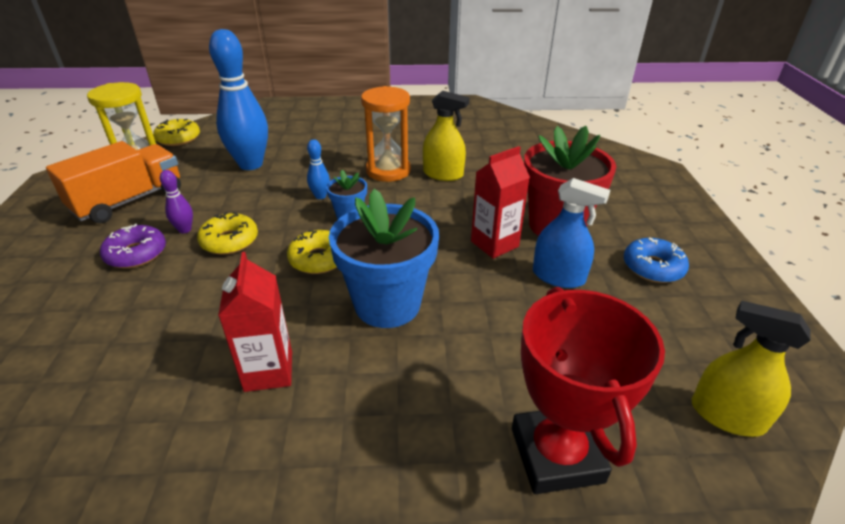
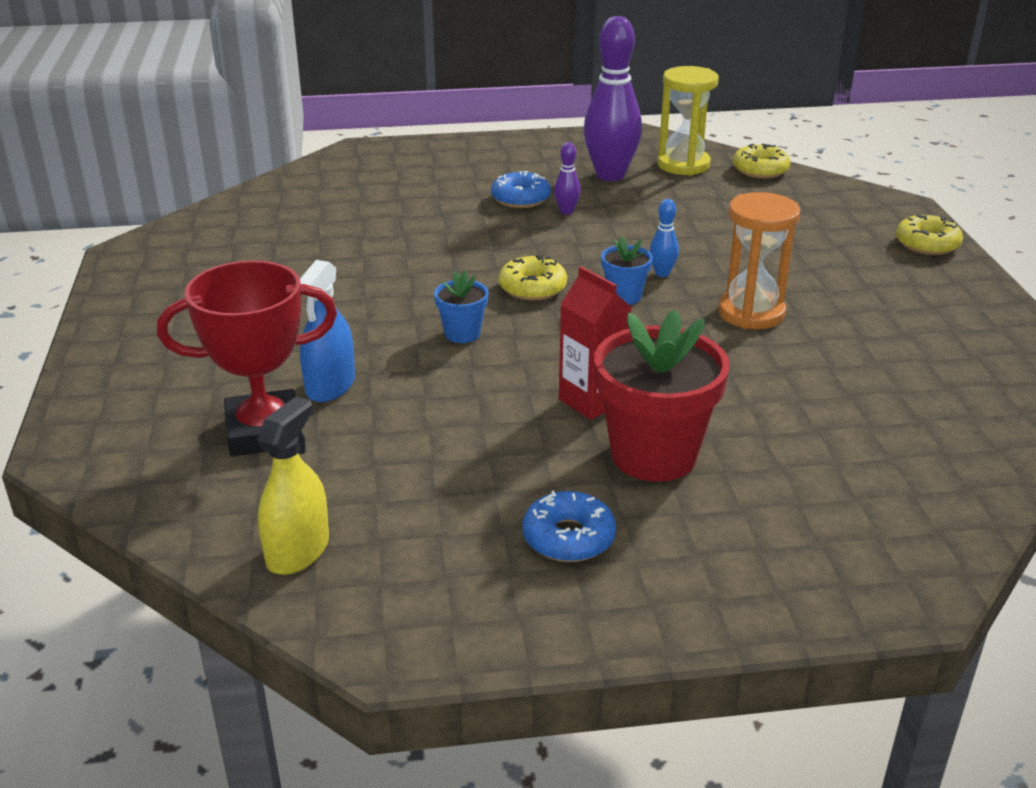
camera: 85 degrees right, 5 degrees down
(129, 201) = (610, 175): orange truck -> purple bowling pin
(136, 254) = (520, 198): purple donut -> blue donut
(229, 241) = (553, 237): yellow donut -> yellow donut (927, 244)
(251, 164) = (719, 221): blue bowling pin -> none
(268, 371) = (368, 285): red carton -> none
(387, 304) = (462, 333): blue flower pot -> blue flower pot, size x0.49
(443, 174) = (763, 357): yellow spray bottle -> none
(558, 276) = (531, 449): blue spray bottle -> blue spray bottle (330, 386)

